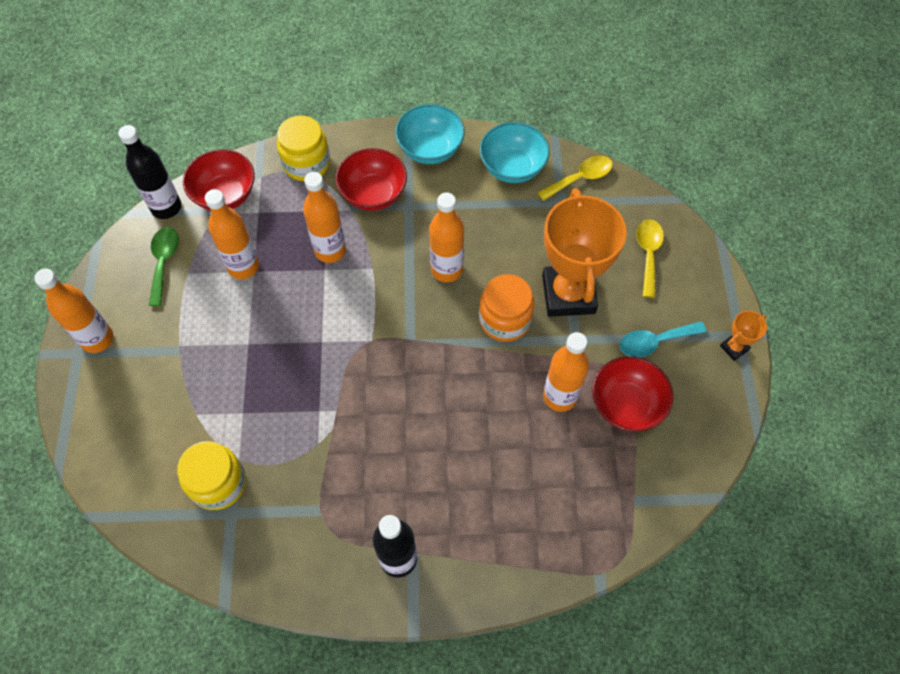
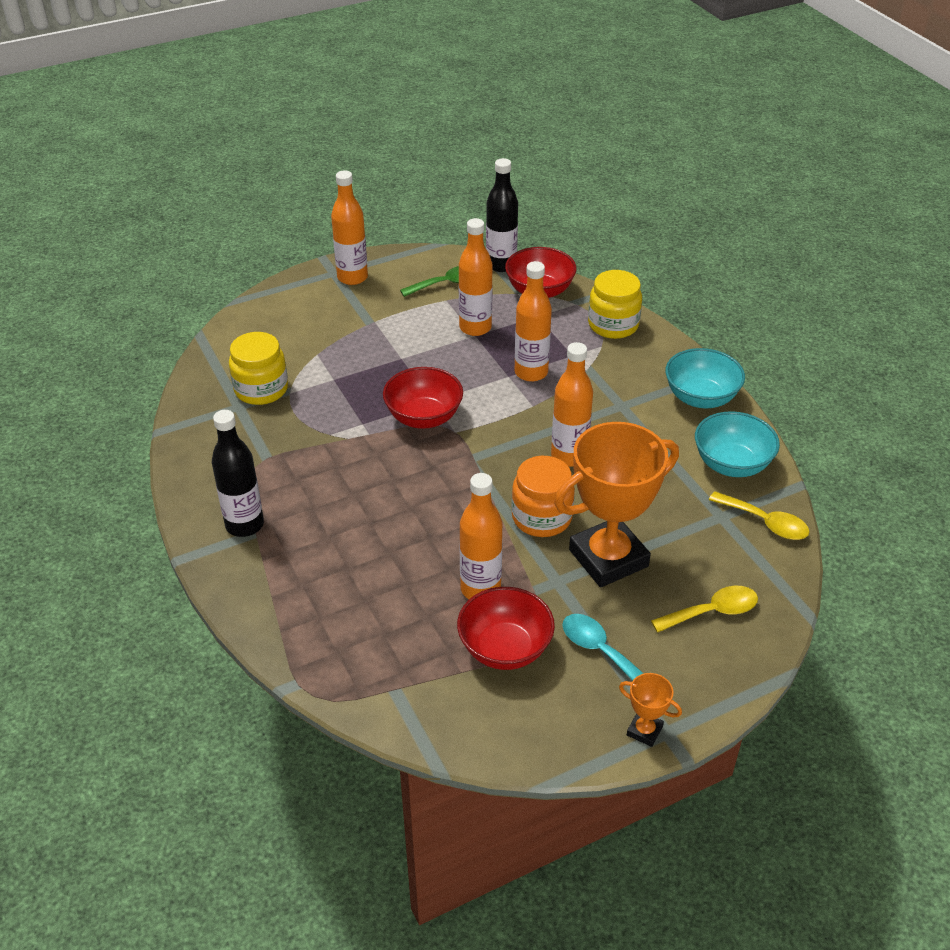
camera: 65 degrees right, 20 degrees down
(373, 194) = (615, 378): red bowl -> red bowl (424, 417)

